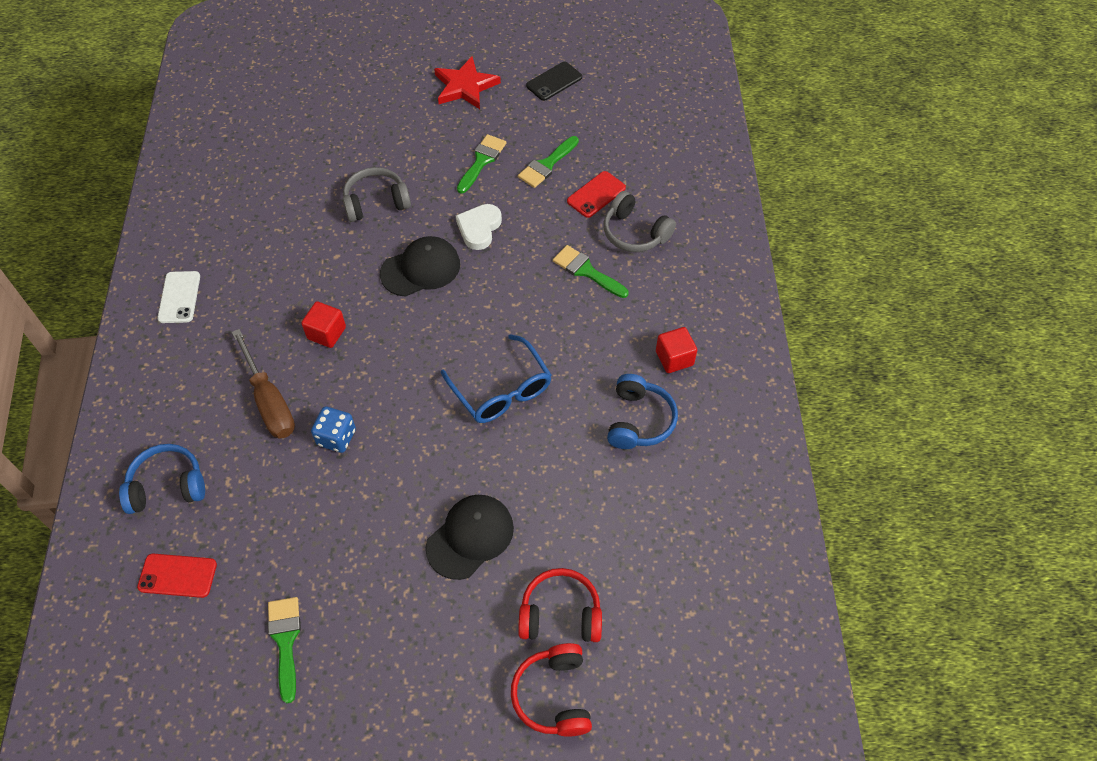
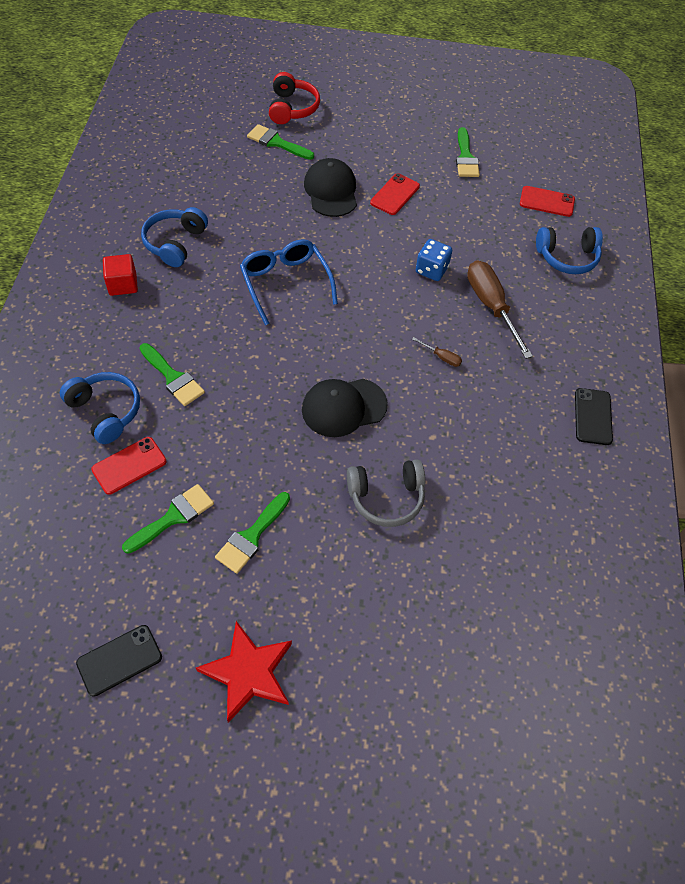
camera: 175 degrees left, 0 degrees up
(179, 297) = (593, 416): white phone -> black phone
(326, 333) = (441, 357): red cube -> brown screwdriver
(385, 547) = (395, 194): none -> red phone
(470, 537) = (331, 191): black cap -> black cap turned 120 degrees clockwise
(479, 228) = (273, 444): white heart -> none
(560, 614) = (276, 142): red headphones -> green brush
(634, 233) = (105, 411): grey headphones -> blue headphones

